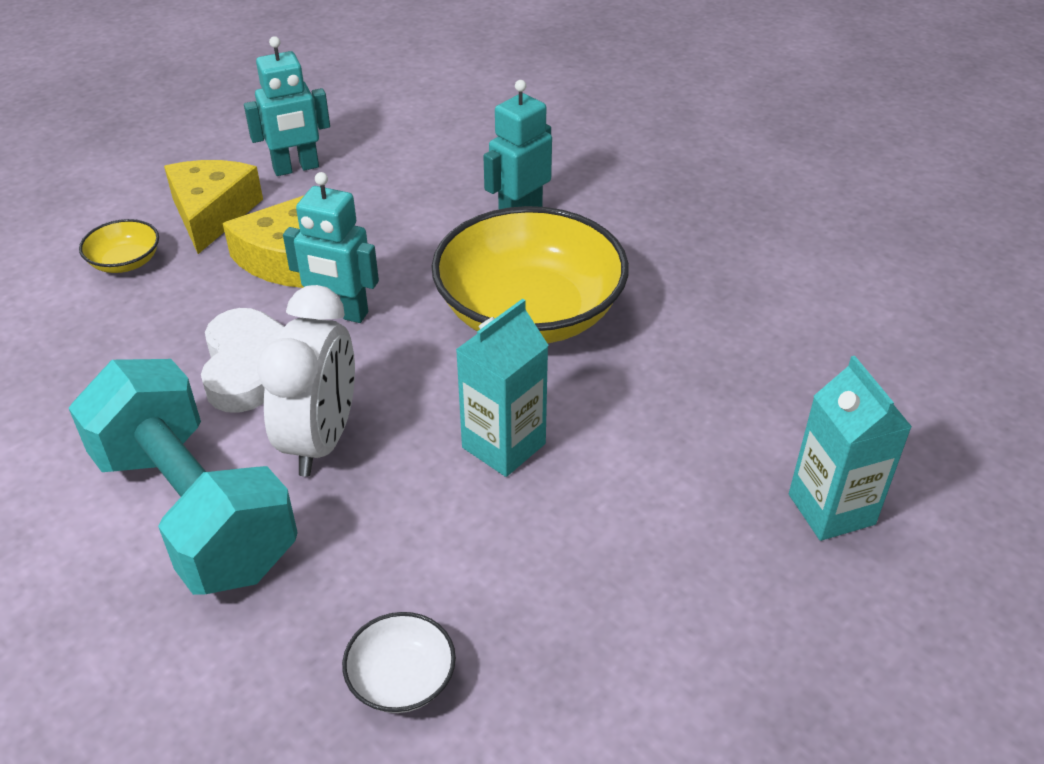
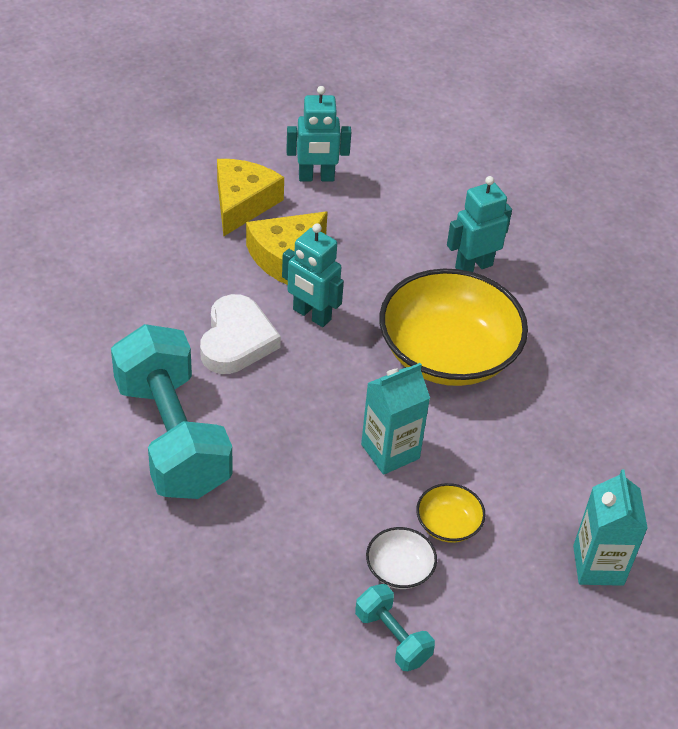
camera: 15 degrees right, 5 degrees up
(125, 262) = (170, 229): yellow bowl -> yellow bowl (448, 524)
(321, 440) = (268, 410): white clock -> none
(401, 679) = (269, 586): white bowl -> white bowl (399, 569)
(607, 695) = (392, 637): none -> turquoise dumbbell

